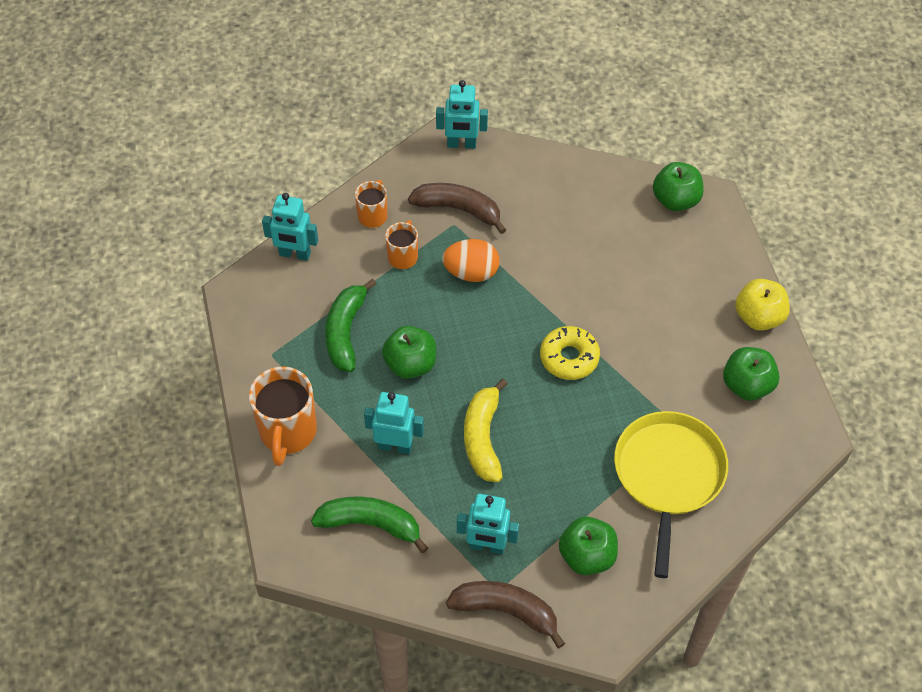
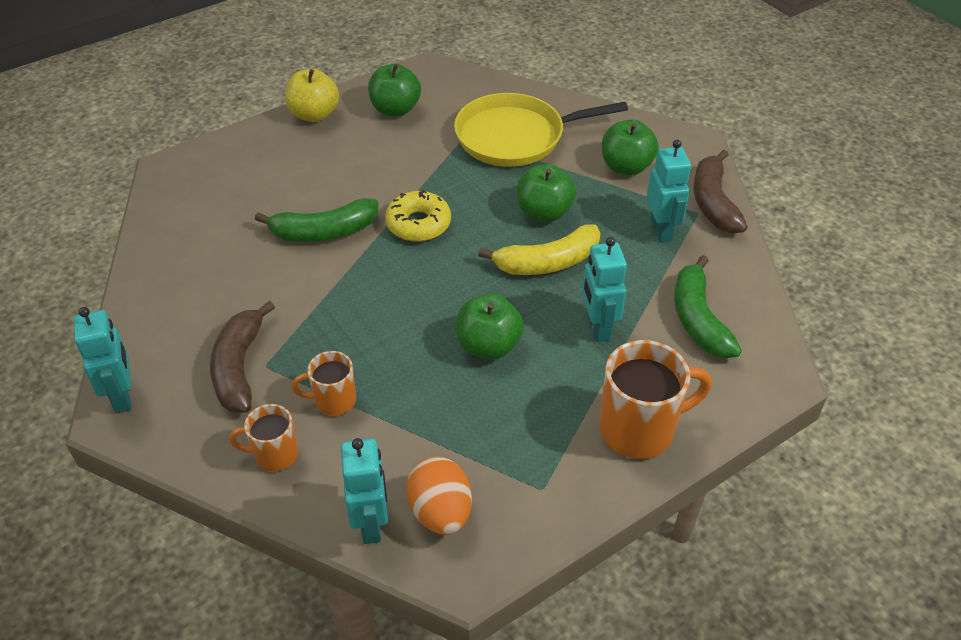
camera: 110 degrees left, 10 degrees down
(345, 332) = (472, 421): green banana -> green banana (324, 232)
(471, 272) = (335, 329): orange egg -> orange egg (440, 512)
(675, 200) = (177, 191): green apple -> green apple (544, 212)

